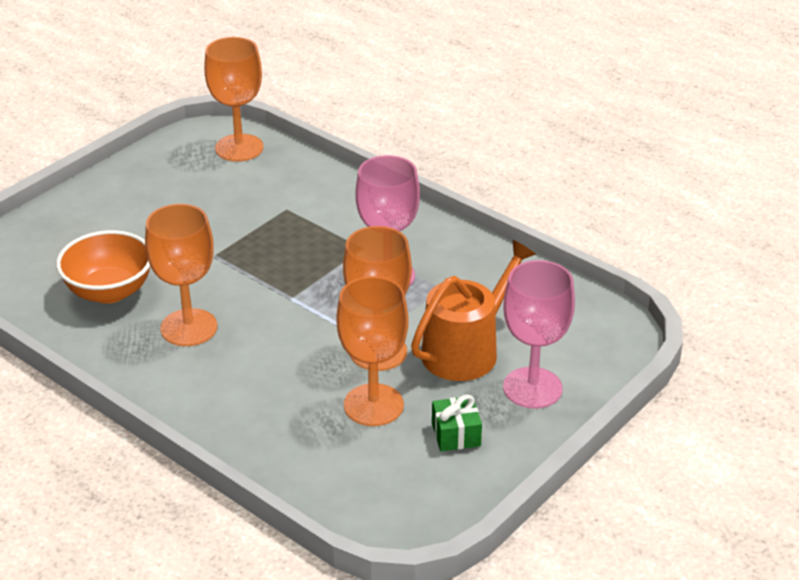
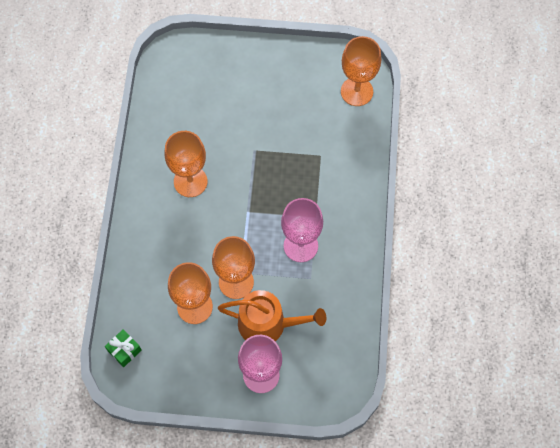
camera: 55 degrees right, 30 degrees up
(109, 291) = (190, 125): orange bowl -> none
(456, 434) = (200, 359): green gift -> green gift (124, 350)

